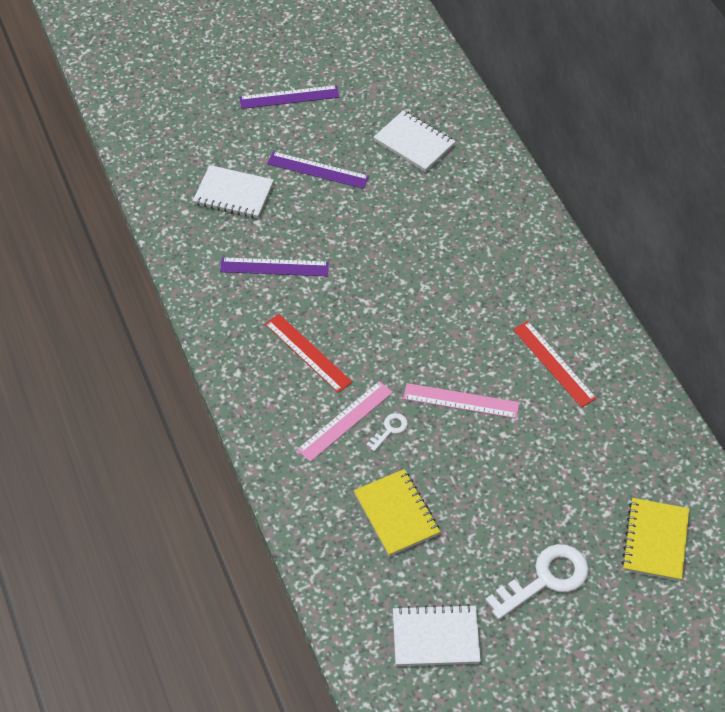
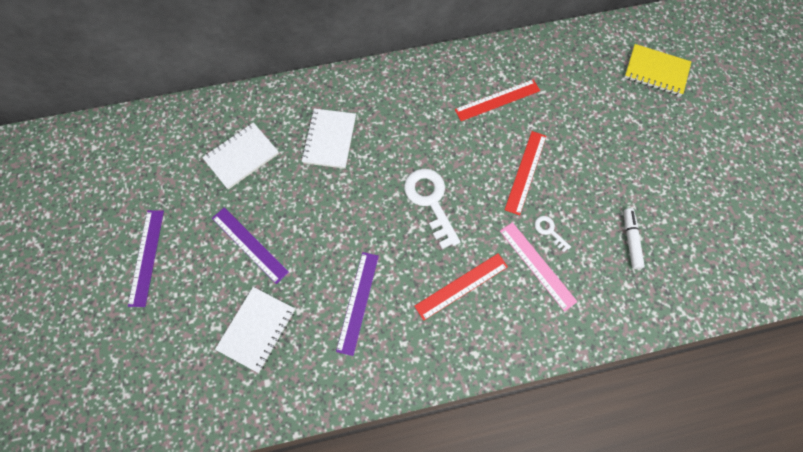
camera: 80 degrees left, 15 degrees up
(318, 170) = (249, 244): purple ruler -> purple ruler turned 75 degrees counterclockwise
(396, 514) = (630, 240): yellow notebook -> white marker
(435, 637) = (740, 230): white notebook -> white notebook (329, 139)
(461, 401) = (525, 172): pink ruler -> red ruler
(545, 579) = (688, 146): white key -> white key (430, 201)

